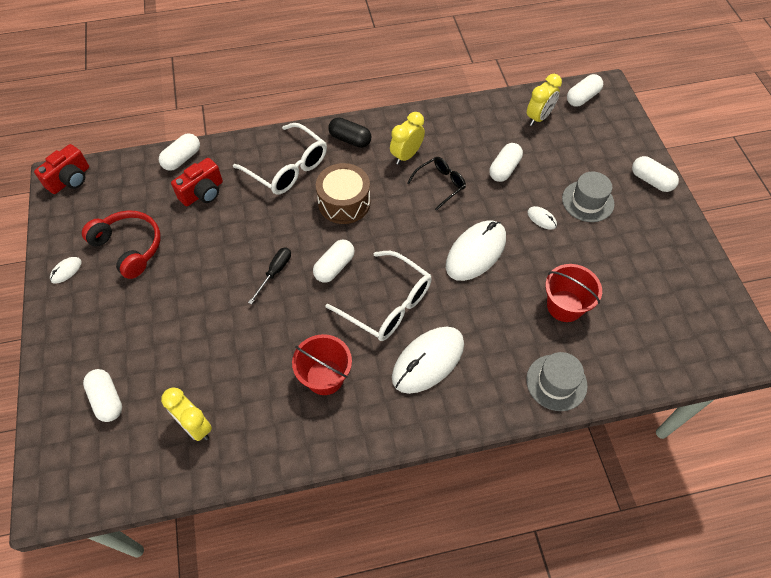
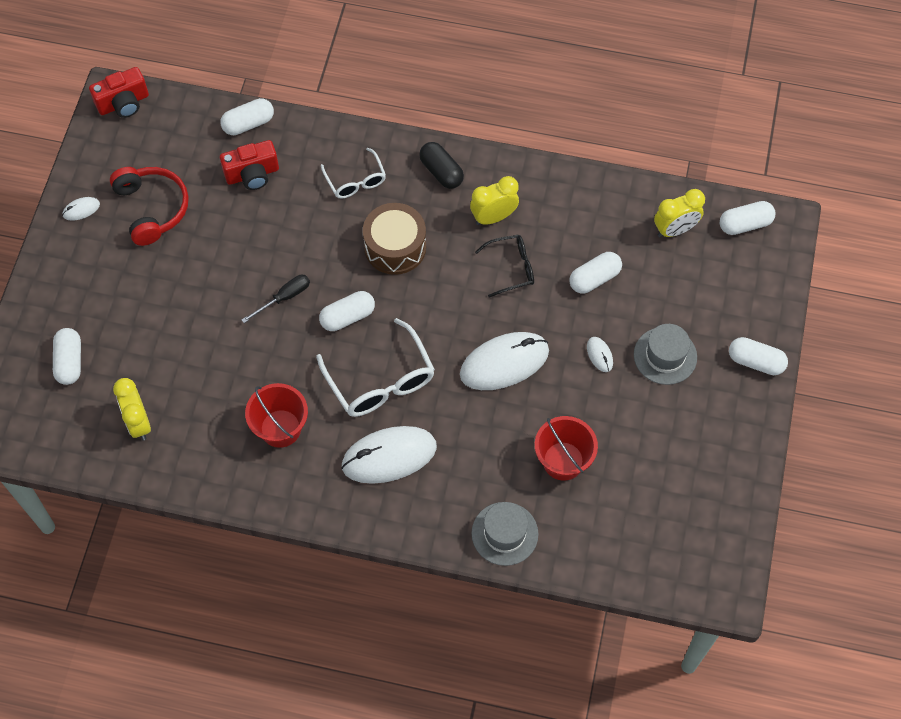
camera: 25 degrees right, 5 degrees up
(288, 168) = (356, 181): white glasses -> white glasses, size x0.60
(651, 181) = (755, 362): white capsule -> white capsule turned 45 degrees counterclockwise

